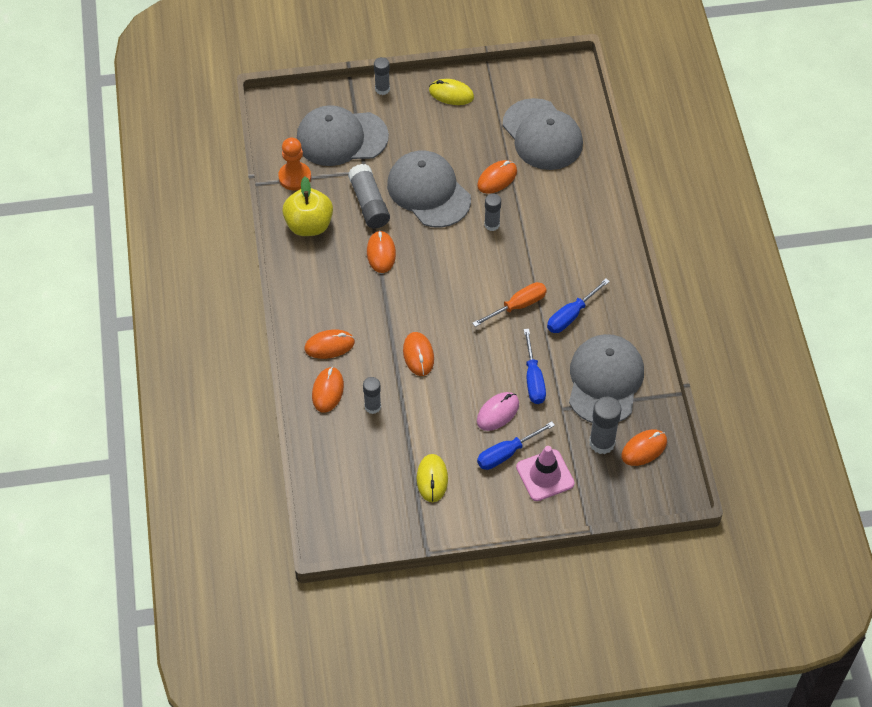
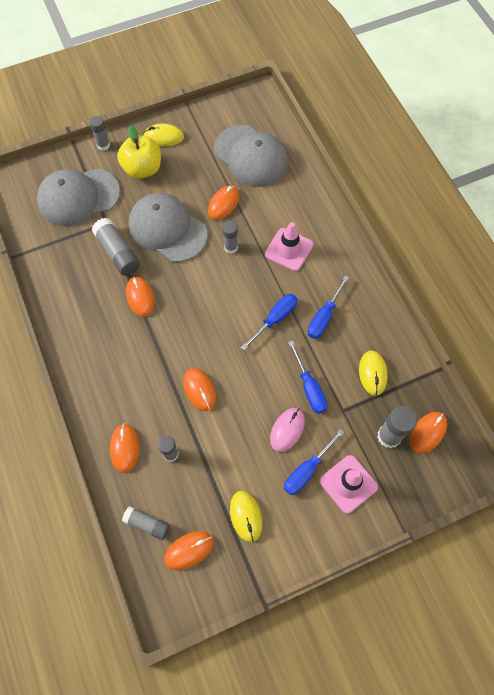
camera: 15 degrees left, 10 degrees up
(295, 177) = (45, 243): orange pawn -> none
(309, 225) = (68, 285): yellow apple -> yellow apple (142, 169)
(329, 345) = (115, 401): orange mouse -> orange mouse (189, 550)
(332, 463) = (147, 524): none -> grey glue stick
(518, 306) = (275, 319): orange screwdriver -> blue screwdriver
(554, 240) = (289, 249): none -> pink traffic cone
(605, 381) = (372, 373): grey cap -> yellow mouse

